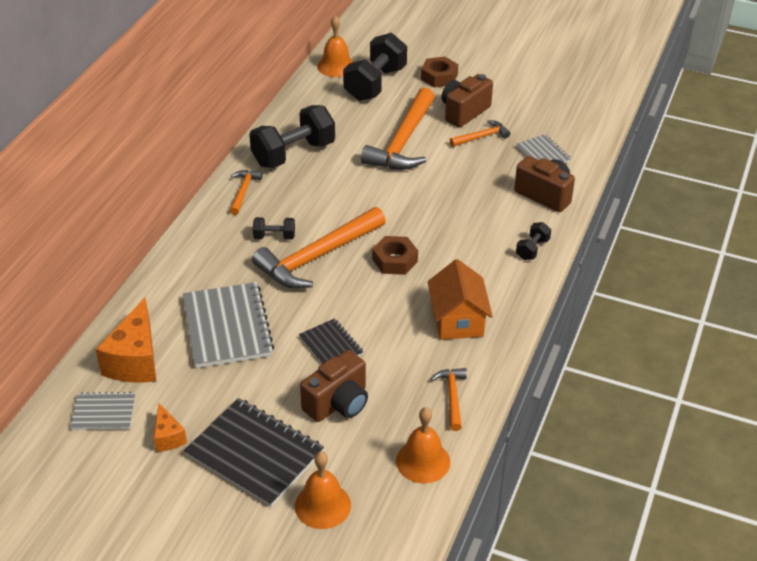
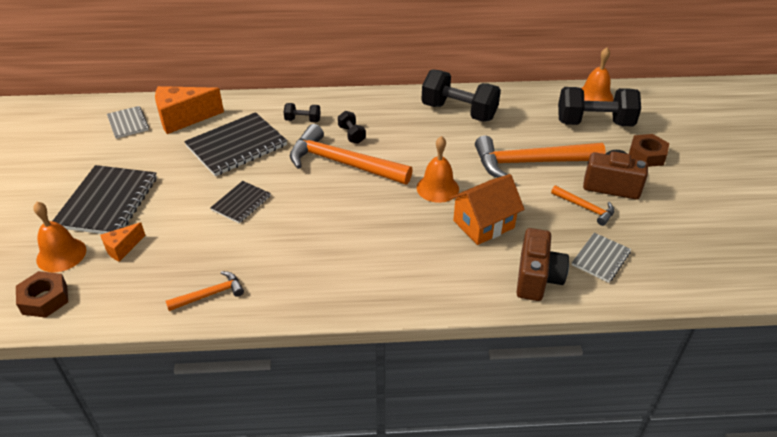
camera: 65 degrees right, 0 degrees up
(168, 437) = (113, 157): orange cheese -> orange cheese (122, 248)
(227, 327) = (236, 146): grey notebook -> black notebook
(243, 191) = (393, 104): orange hammer -> none
(338, 403) = (176, 228): brown camera -> none
(395, 260) = (367, 206): brown nut -> brown nut (45, 299)
(423, 461) = (124, 299): orange bell -> orange bell (437, 188)
(458, 320) = (311, 269): orange house -> orange house (483, 224)
(532, 249) = (445, 292): black dumbbell -> black dumbbell (303, 120)

